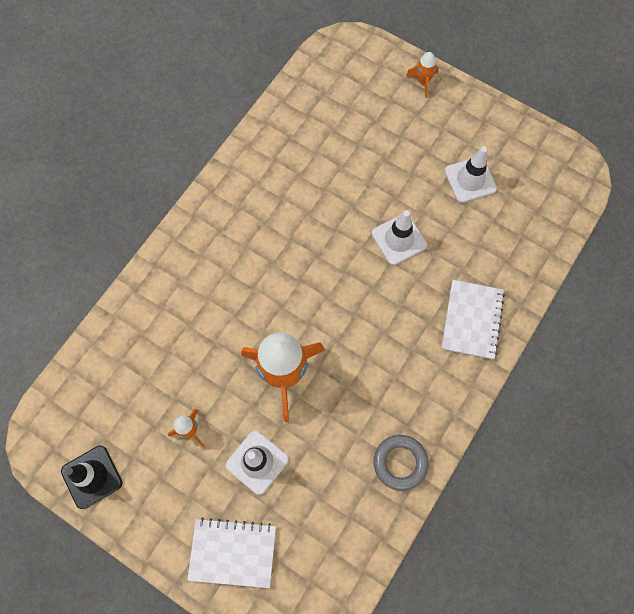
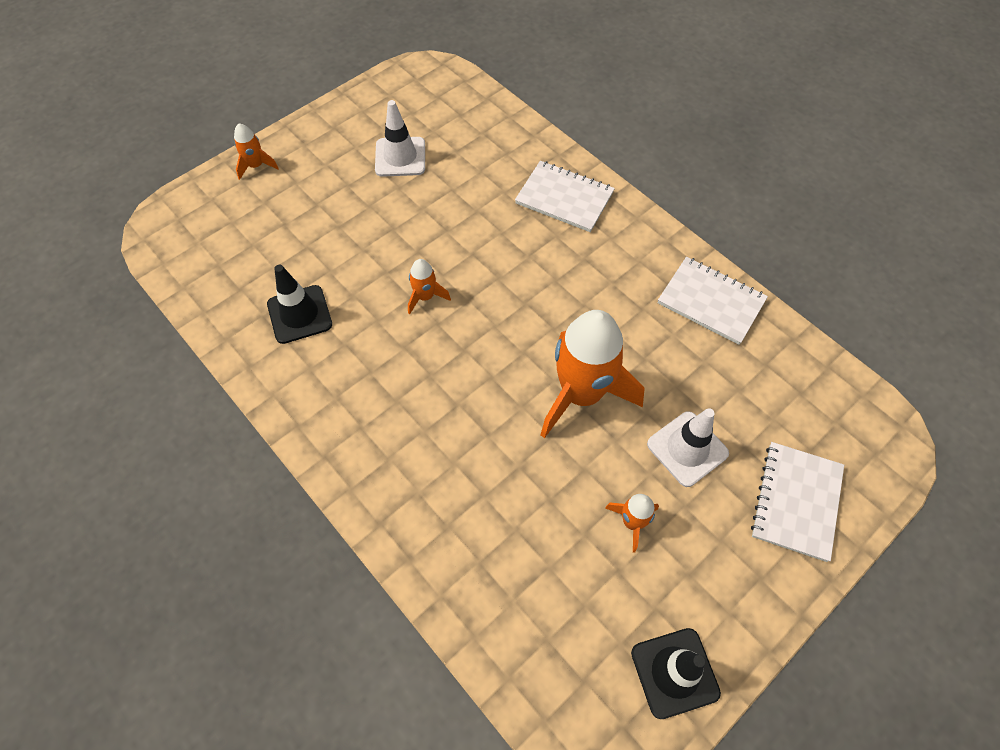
camera: 75 degrees left, 10 degrees down
(298, 161) = (299, 314): none -> black traffic cone
(338, 240) = (425, 297): none -> orange rocket
(399, 239) = (447, 238): white traffic cone -> none
(400, 463) = (711, 302): grey ring -> white notebook

